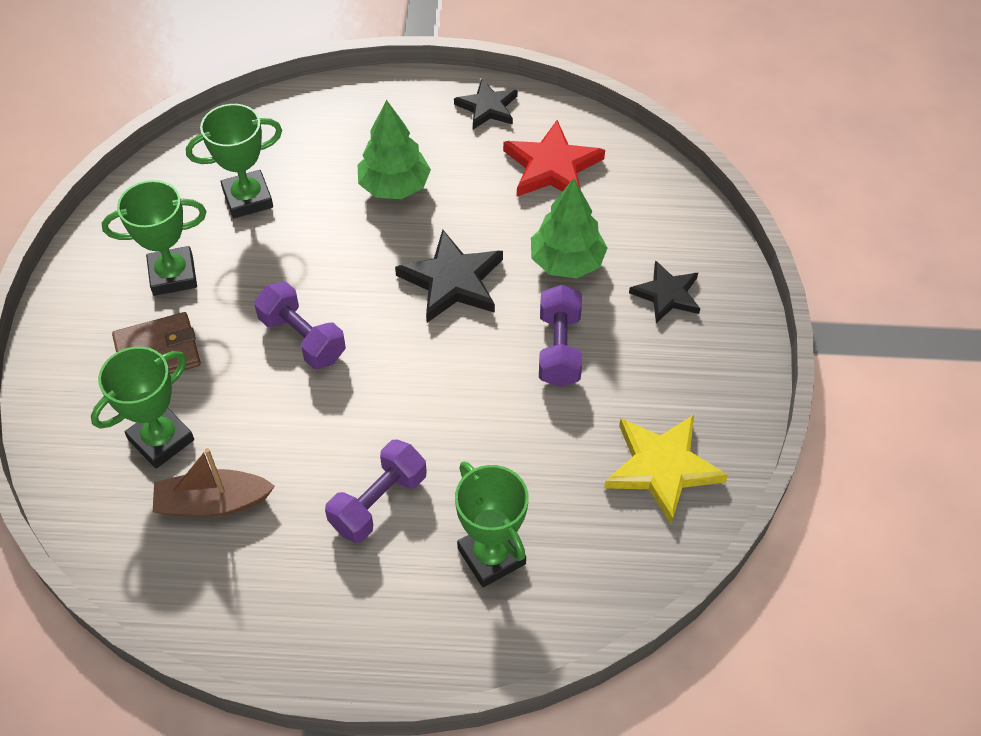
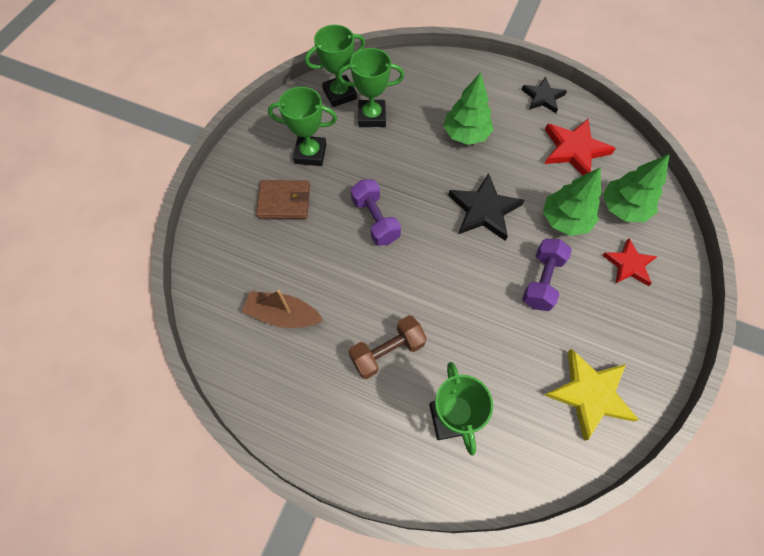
camera: 20 degrees right, 10 degrees up
(161, 440) = (266, 261): green trophy -> green trophy (339, 94)
(378, 502) = (387, 351): purple dumbbell -> brown dumbbell
(639, 225) = (623, 208): none -> green tree
(667, 294) = (629, 264): black star -> red star

